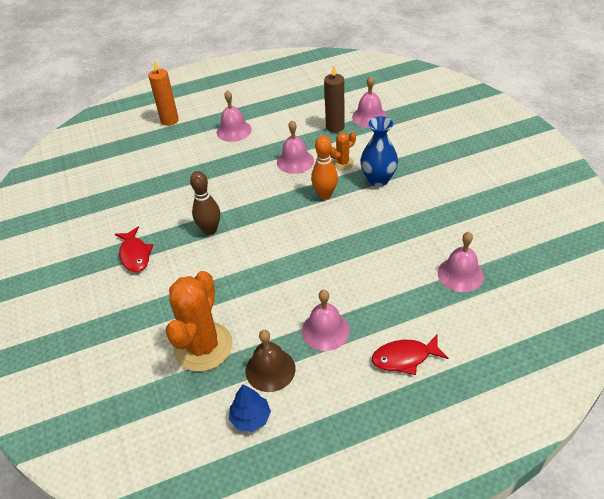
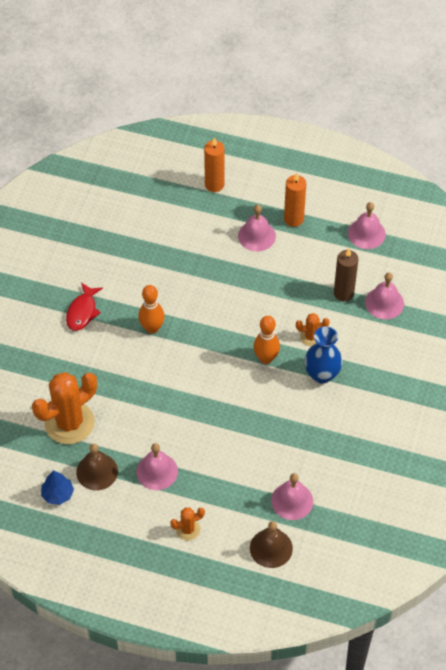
camera: 35 degrees right, 10 degrees up
(210, 230) = (152, 328): brown bowling pin -> orange bowling pin
(251, 108) = (293, 219): none -> orange candle
(295, 161) = (275, 307): pink bell -> pink bell (366, 233)
(404, 358) = (188, 529): red fish -> orange cactus
(488, 321) = (271, 548): none -> brown bell

